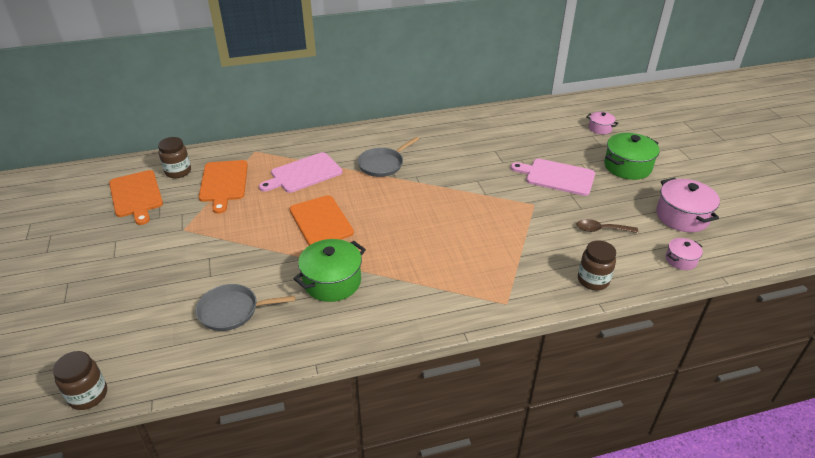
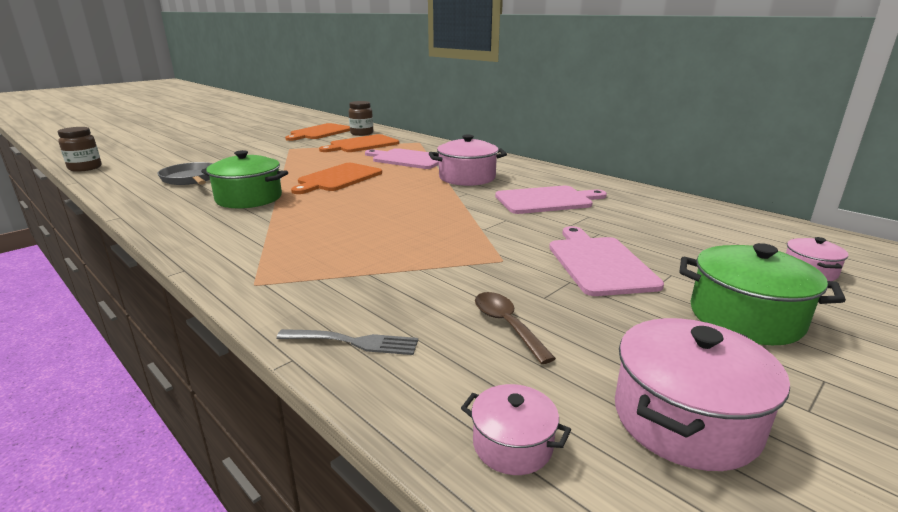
camera: 60 degrees right, 15 degrees down
(383, 164) = (467, 178): grey pan -> pink pot
(457, 153) = (547, 200): none -> pink cutting board
(593, 280) = (353, 342): brown jar -> grey fork

